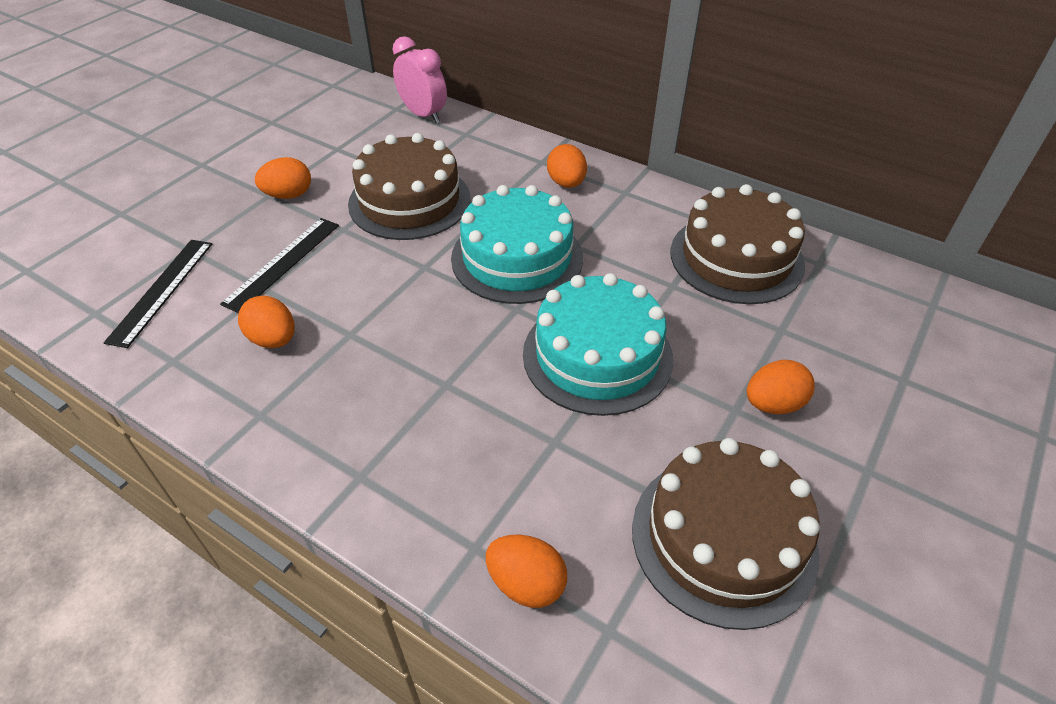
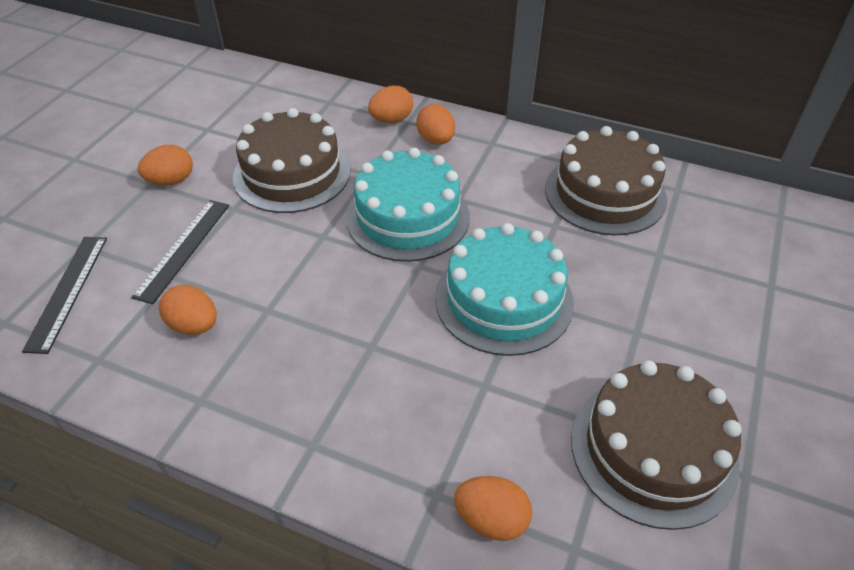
camera: 10 degrees left, 0 degrees up
(423, 115) = (283, 87): pink clock -> none
(773, 404) = (667, 323): orange egg -> orange egg (391, 120)

